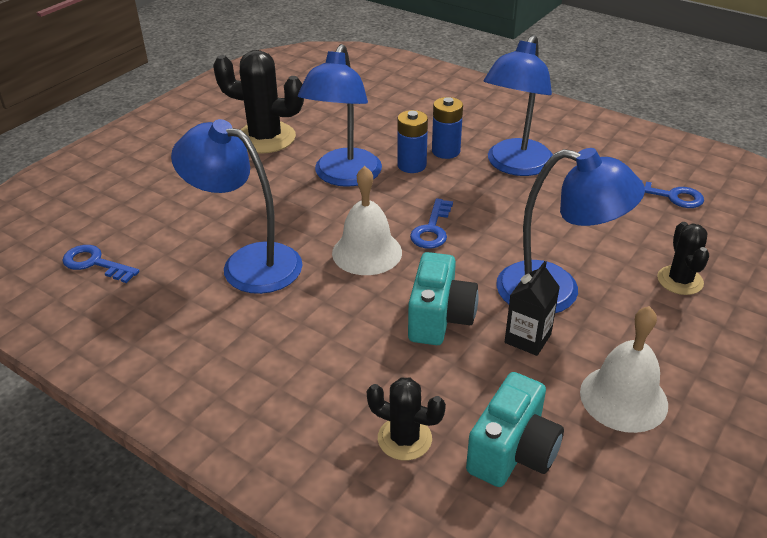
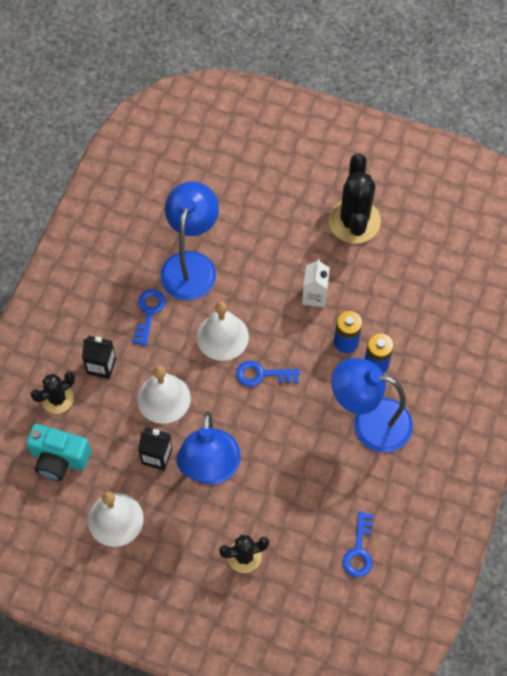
camera: 75 degrees right, 25 degrees up
(95, 263) = (167, 173): blue key -> blue key (149, 312)
(344, 177) = (314, 296): blue lamp -> white carton
(366, 376) = (101, 366): none -> black carton
(404, 438) = (57, 399): black cactus -> black cactus turned 45 degrees clockwise
(439, 318) = (163, 398): turquoise camera -> white bell

